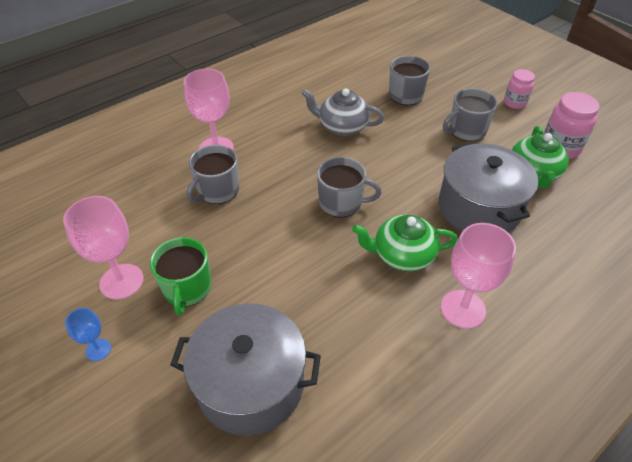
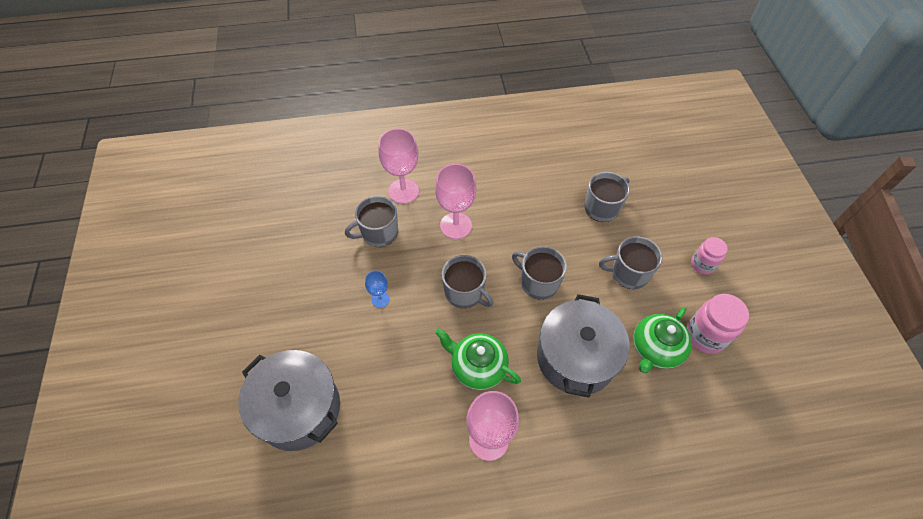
camera: 30 degrees right, 10 degrees up
(98, 350) = (224, 326): blue goblet -> blue goblet (380, 299)
(121, 281) = (267, 279): pink goblet -> pink goblet (456, 225)
(187, 289) = (305, 309): green mug -> none
(342, 126) = (519, 216): grey teapot -> none
(400, 167) = (538, 282): none -> grey mug

